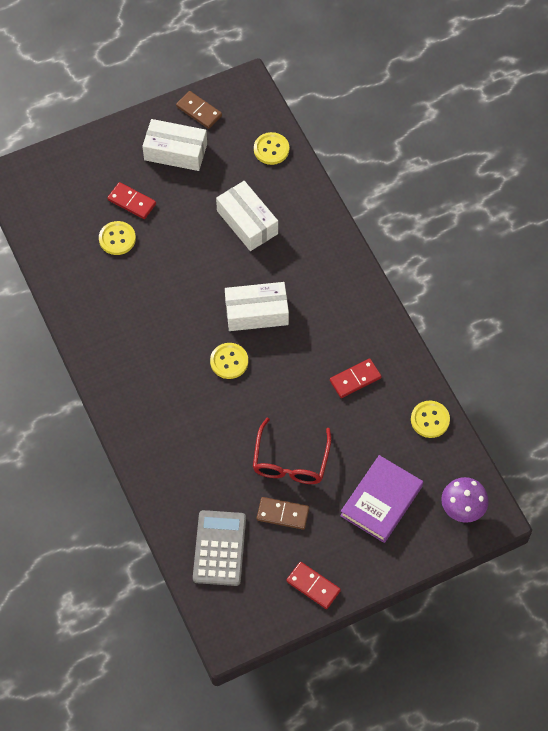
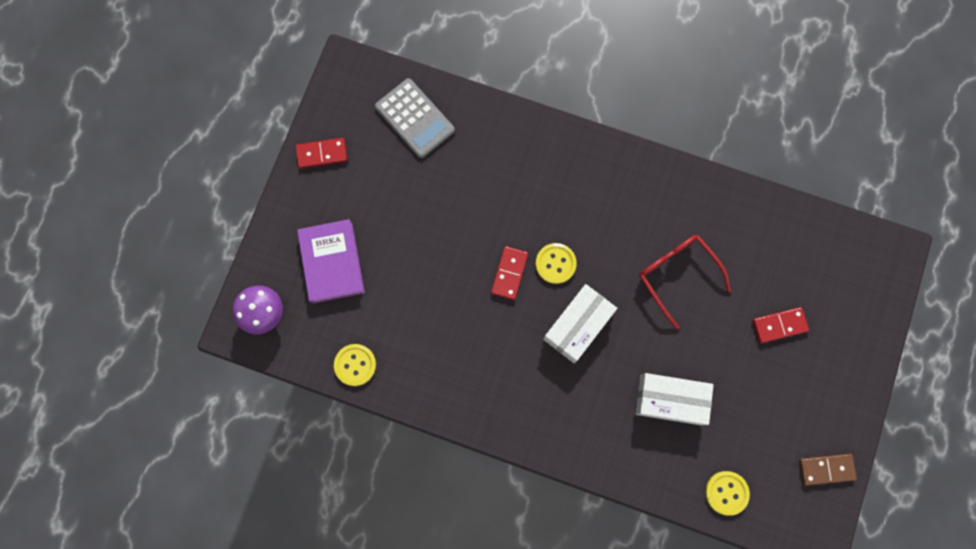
camera: 135 degrees right, 15 degrees up
(117, 239) = (752, 281): yellow button -> none
(175, 152) = (799, 408): white box -> none
(282, 514) = (395, 184): brown domino -> none
(290, 461) = (428, 229): red glasses -> red glasses (677, 275)
(355, 379) = (445, 343): red domino -> red domino (509, 273)

